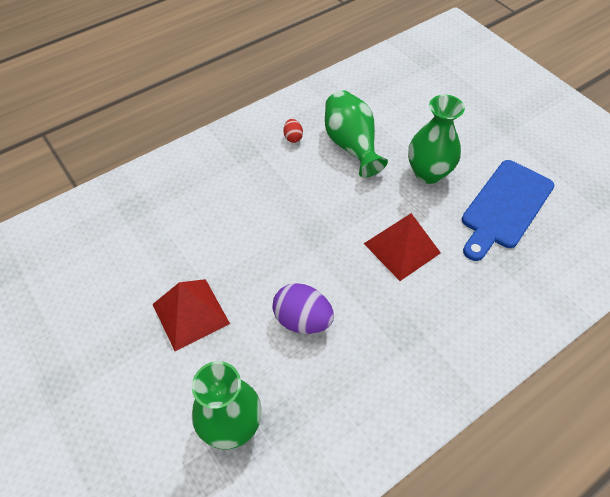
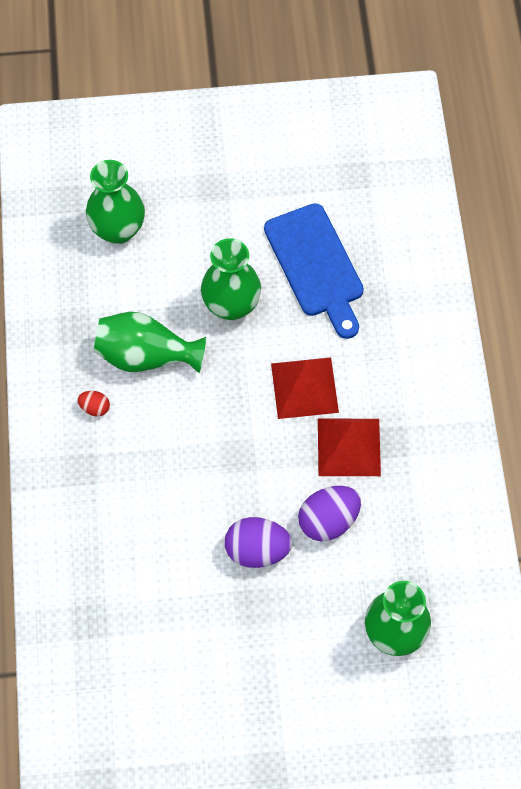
camera: 60 degrees left, 10 degrees up
(190, 314) = (262, 618): red pyramid -> red pyramid (349, 447)
(246, 282) = (257, 550): none -> purple egg
(427, 91) = (118, 230): none -> green vase

